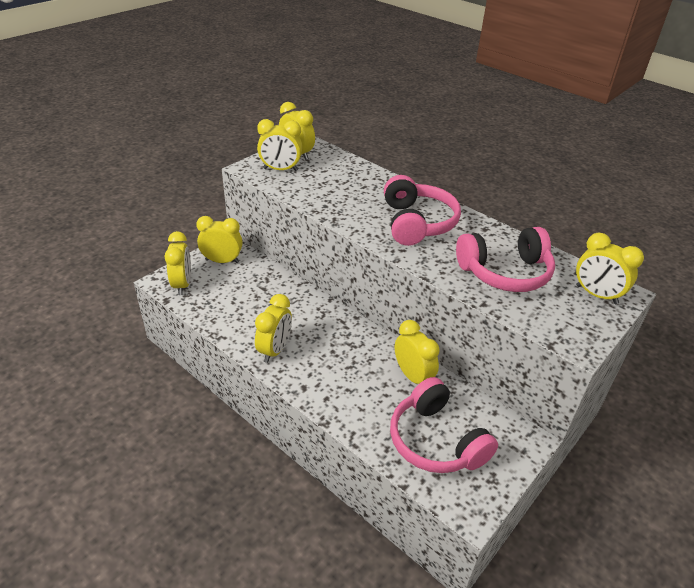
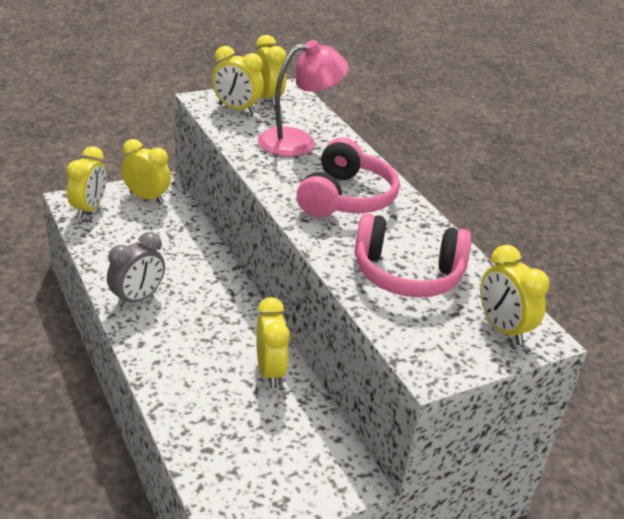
camera: 20 degrees right, 5 degrees down
(275, 350) = (137, 298): yellow clock -> grey clock
(347, 185) = (298, 141): none -> pink lamp
(436, 441) = (245, 443): pink headphones -> none

